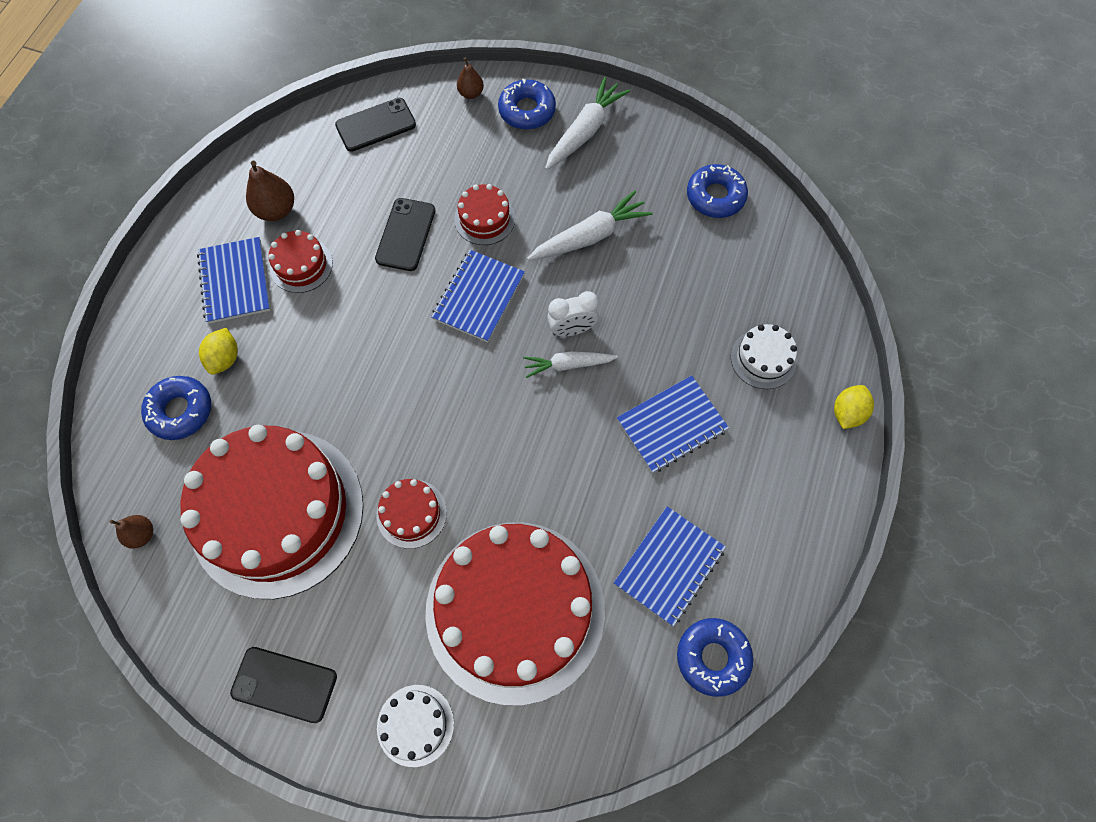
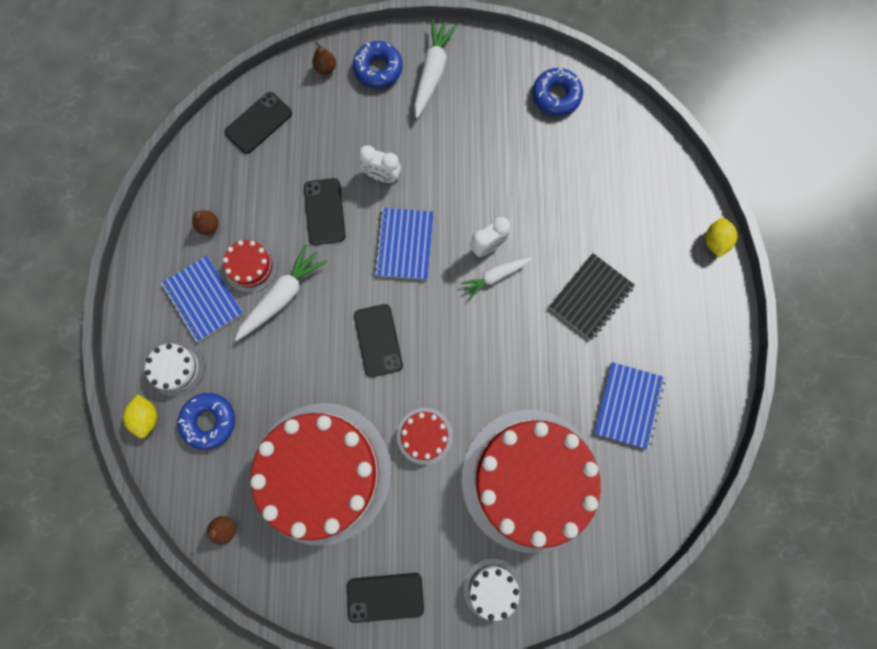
camera: 20 degrees left, 10 degrees up
(225, 358) = (225, 366): yellow lemon -> yellow lemon (147, 417)
(276, 210) = (209, 226): brown pear -> brown pear, size x0.62
(404, 389) = (378, 340): none -> black phone
(484, 219) = (382, 176): red cake -> white clock
(590, 236) = (471, 163): white carrot -> white carrot (282, 296)
(671, 425) = (591, 297): blue notebook -> black notebook
(712, 657) = (682, 460): blue donut -> none
(763, 359) = (639, 220): white cake -> white cake (177, 368)

